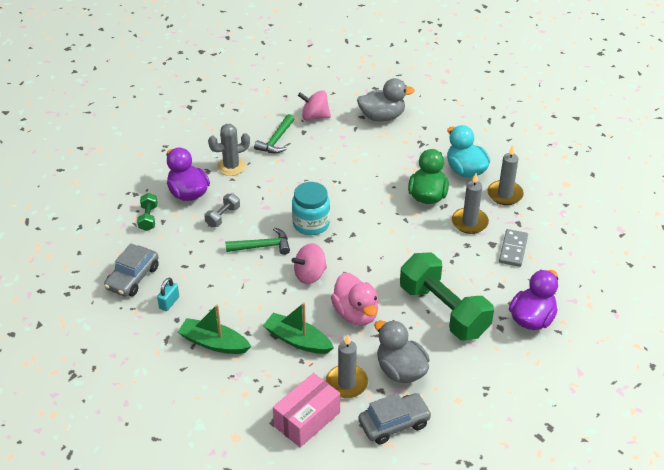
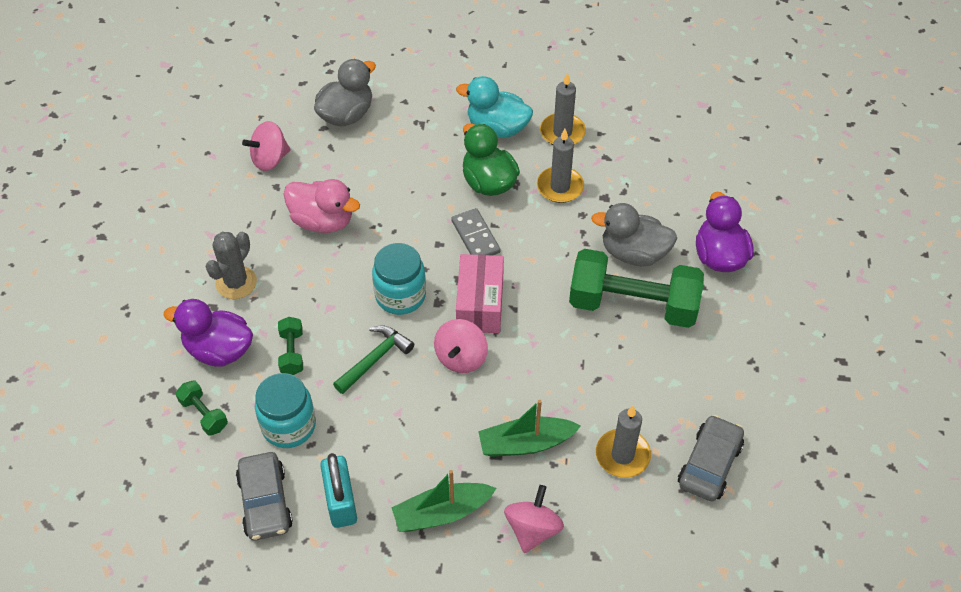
camera: 40 degrees left, 10 degrees up
(169, 302) = (341, 502): turquoise padlock -> turquoise padlock, size x1.68
(183, 250) = (289, 426): none -> turquoise jar
(223, 216) = (292, 352): grey dumbbell -> green dumbbell
(253, 384) = (532, 529): none -> pink spinning top
(276, 140) = (255, 216): green hammer -> none
(307, 419) = (625, 525): pink box -> pink box (480, 304)
(356, 313) = (553, 369): pink duck -> pink duck (322, 221)
(400, 370) = (658, 401): grey duck -> grey duck (633, 253)
(513, 249) = (630, 191): grey domino -> grey domino (475, 236)

